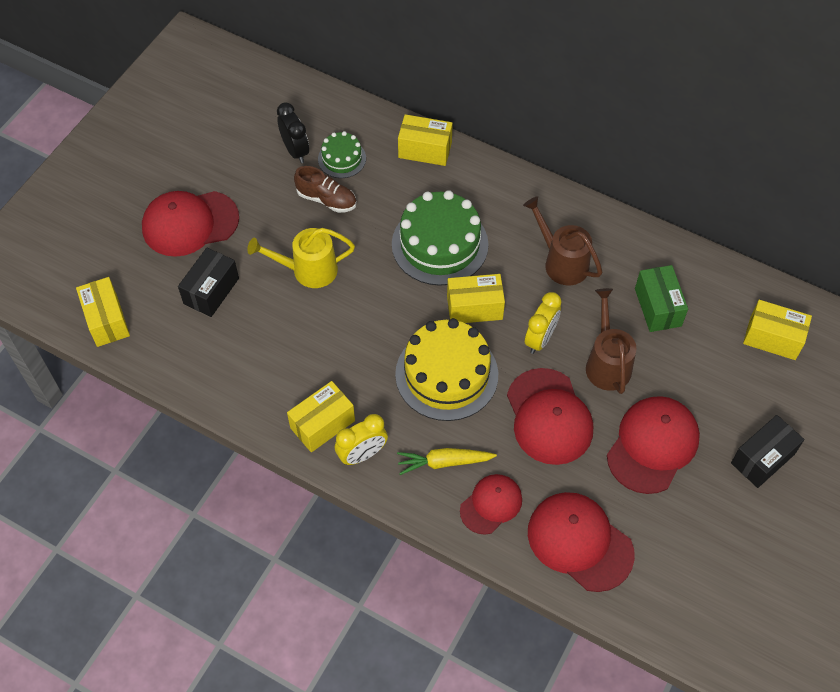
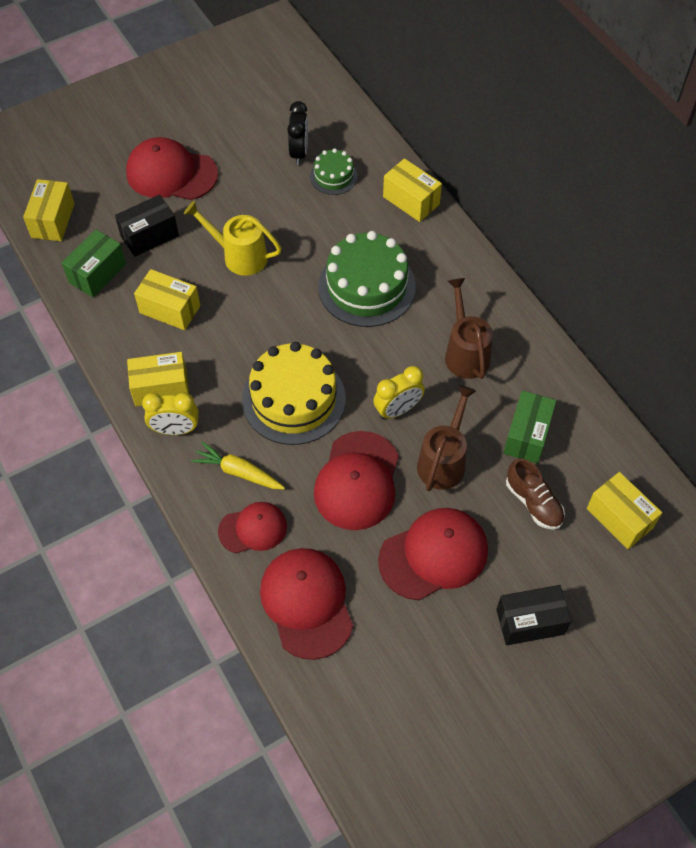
camera: 30 degrees right, 0 degrees up
(187, 349) = (97, 273): none -> green box
(326, 199) = (296, 204): brown shoe -> brown shoe (533, 502)
(474, 308) = (358, 355): yellow box -> yellow box (170, 309)

